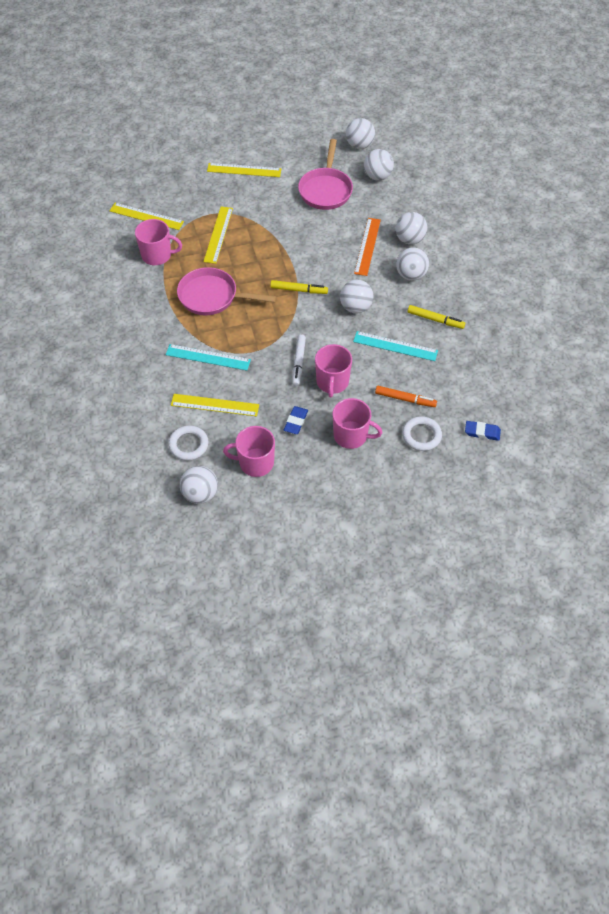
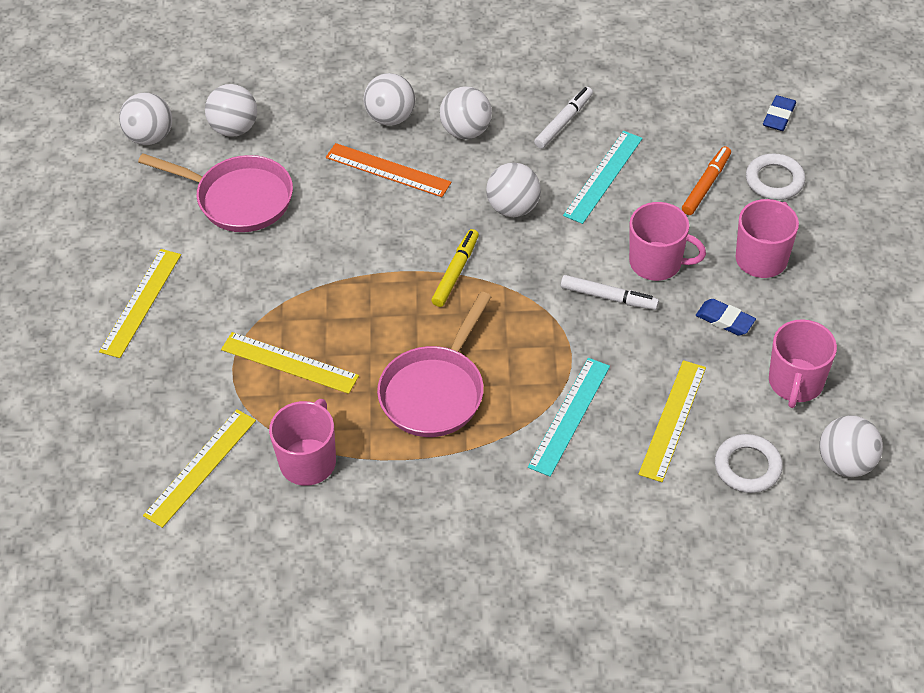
camera: 75 degrees left, 5 degrees down
(435, 320) = (564, 122): yellow marker -> white marker

